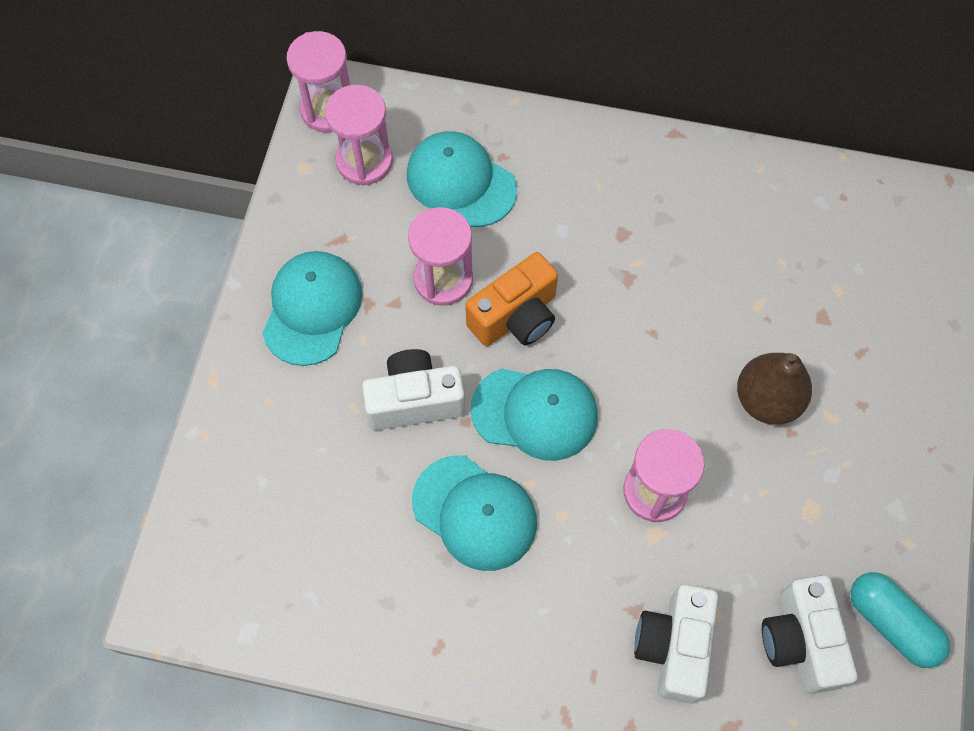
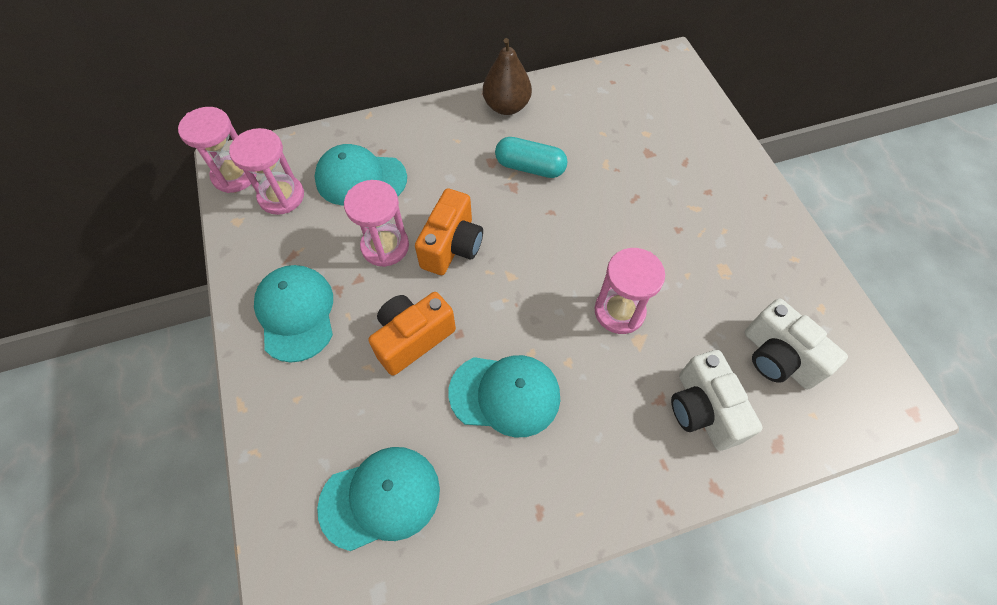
camera: 30 degrees left, 5 degrees down
(415, 401) = (413, 339): white camera -> orange camera
(535, 413) = (505, 302): turquoise cap -> turquoise cap (380, 498)
(766, 400) = (650, 217): brown pear -> brown pear (506, 106)
(891, 623) = (822, 314): turquoise capsule -> turquoise capsule (530, 167)

